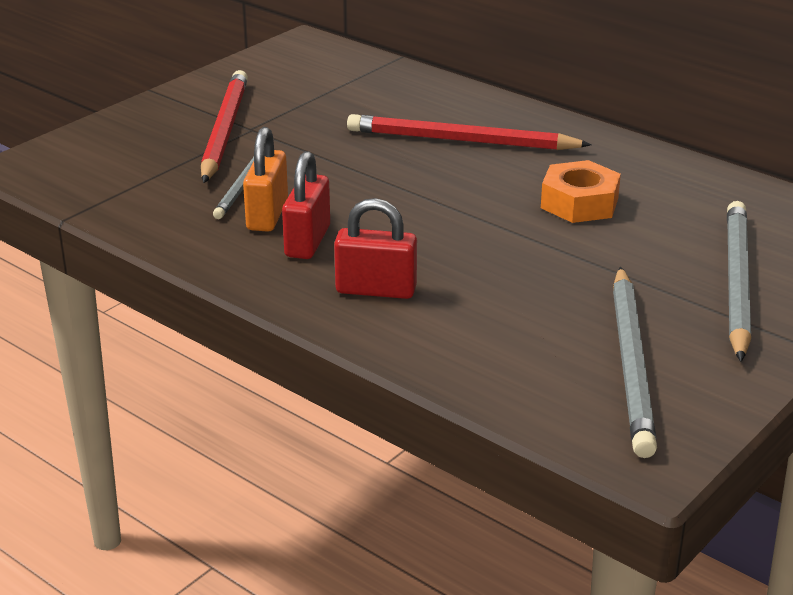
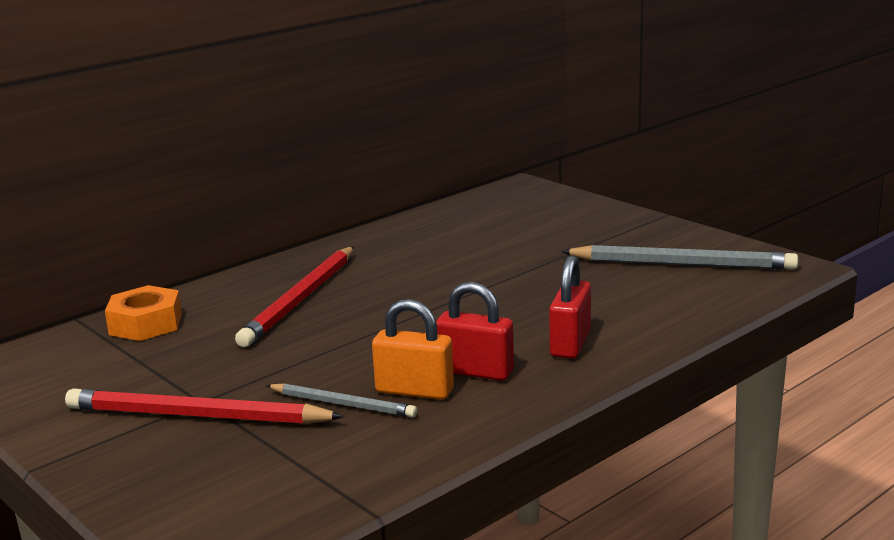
camera: 80 degrees left, 10 degrees down
(579, 203) = (442, 263): orange nut -> orange nut (145, 324)
(736, 283) = (576, 227): grey pencil -> none

